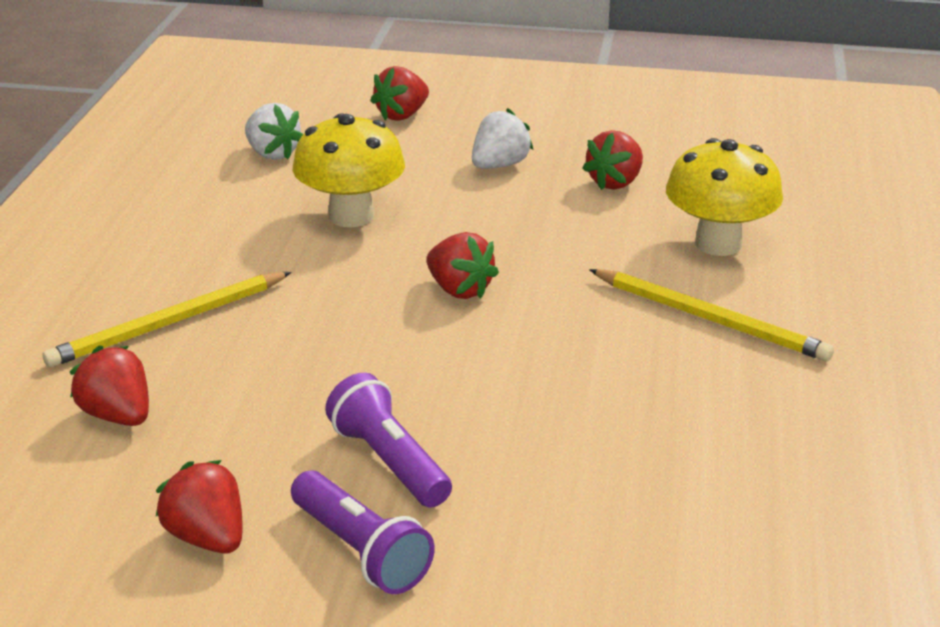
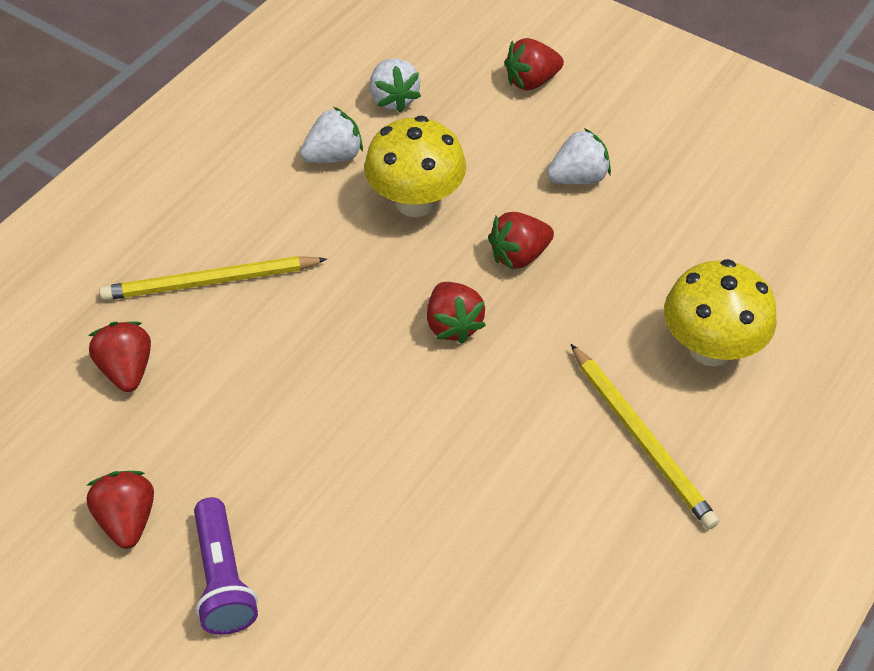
camera: 25 degrees right, 20 degrees up
(239, 204) = (334, 156): none -> white strawberry
(389, 461) = (291, 497): purple flashlight -> none
(615, 182) = (668, 235): red strawberry -> red strawberry (519, 255)

